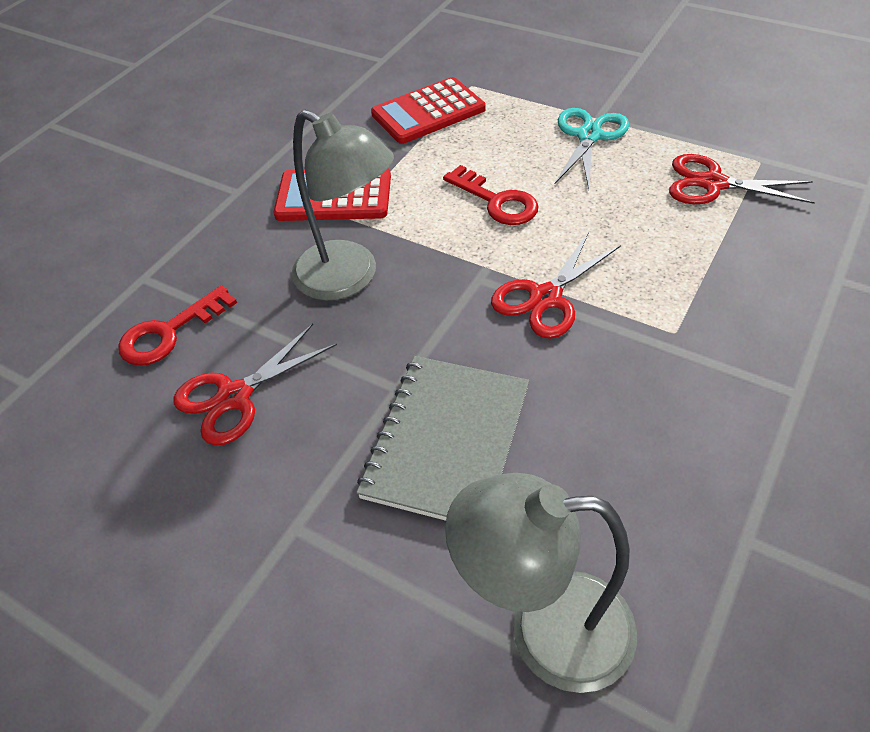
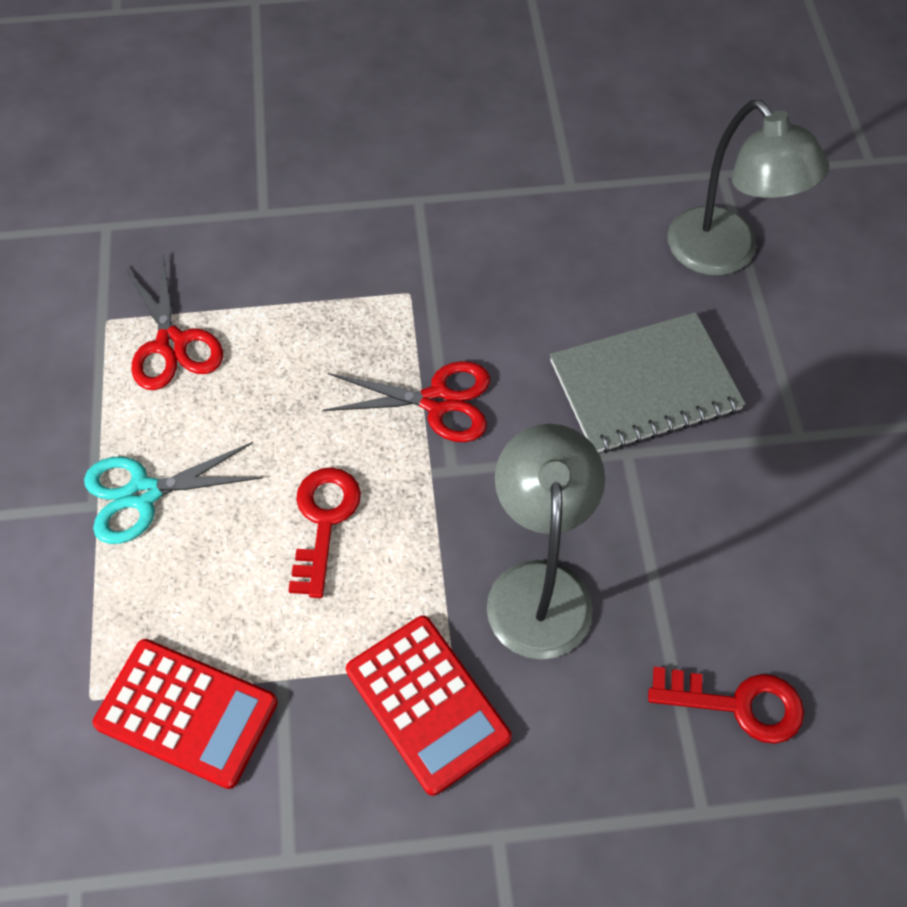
camera: 130 degrees left, 10 degrees up
(235, 396) = (745, 574): red scissors -> none

